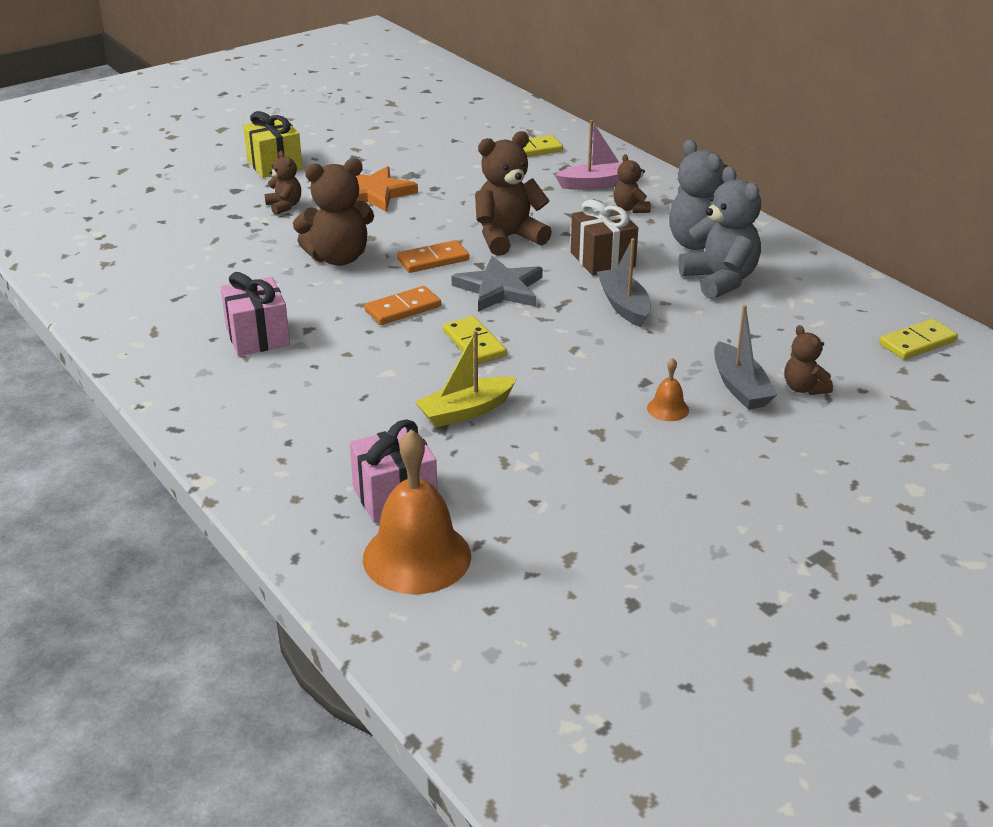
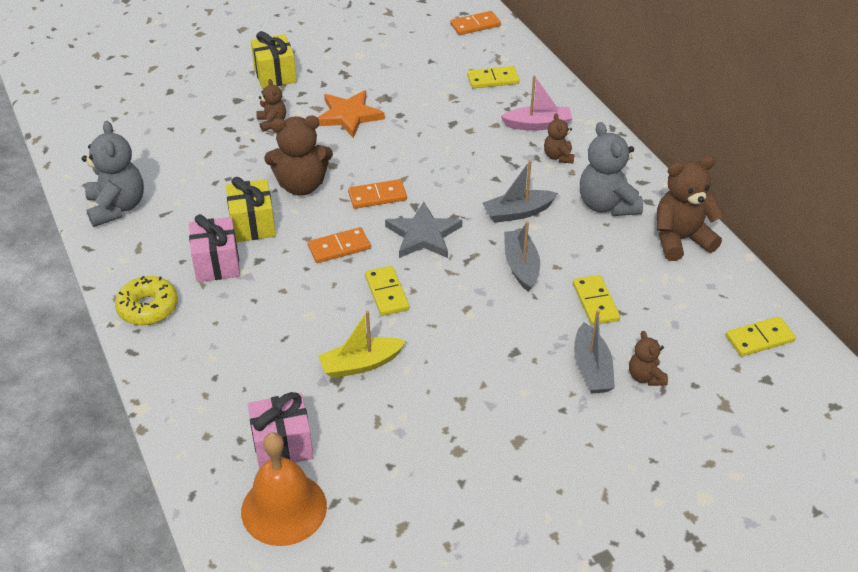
camera: 10 degrees right, 10 degrees up
(183, 385) = (148, 308): none -> yellow donut
(290, 298) = (252, 225): none -> yellow gift
(494, 107) = (475, 25): none -> orange domino
(508, 238) = (445, 179): brown teddy bear -> brown teddy bear (680, 239)
(602, 260) = (518, 212): brown gift -> grey boat
(668, 409) = (525, 383): orange bell -> none
(720, 280) = (611, 247): grey teddy bear -> grey teddy bear (117, 207)
(721, 329) = (595, 302): none -> yellow domino

